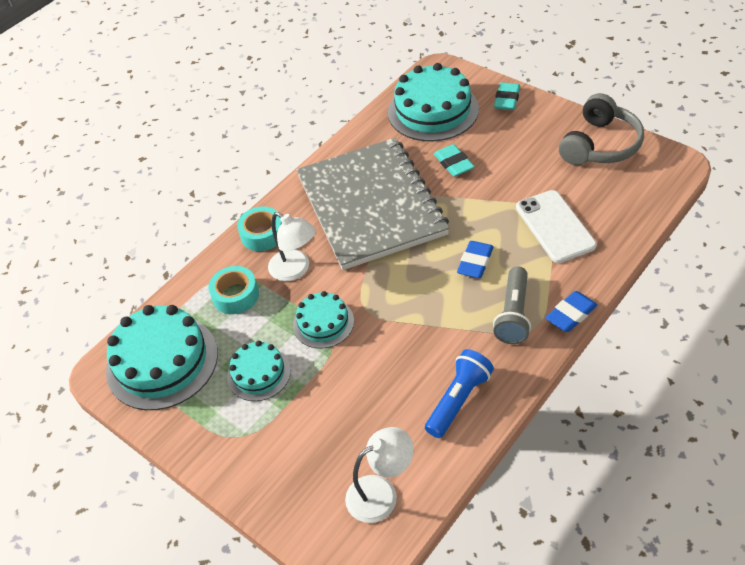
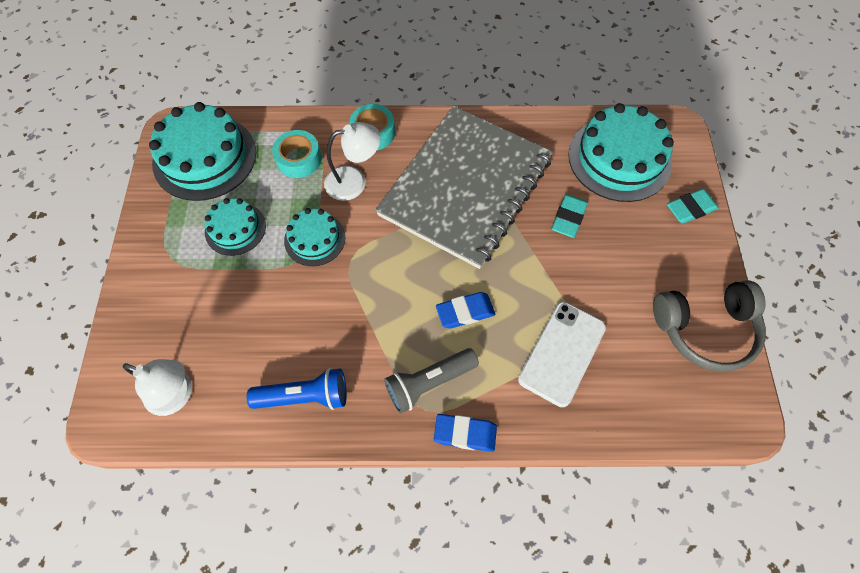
camera: 45 degrees right, 15 degrees up
(295, 270) = (354, 181): white lamp -> white lamp turned 105 degrees counterclockwise

